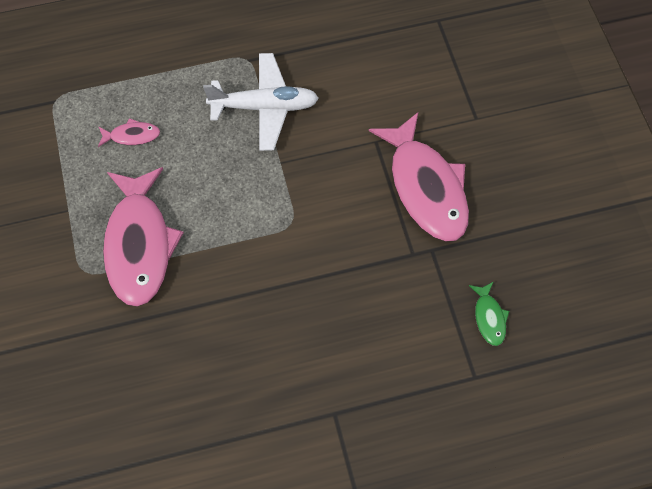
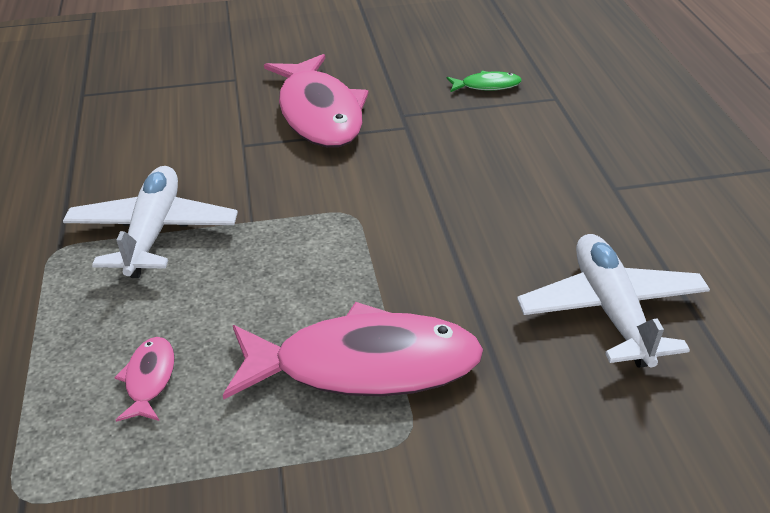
camera: 85 degrees left, 25 degrees down
(186, 394) = (612, 311): none -> white plane
(426, 187) = (319, 114): pink fish -> pink fish turned 90 degrees clockwise

